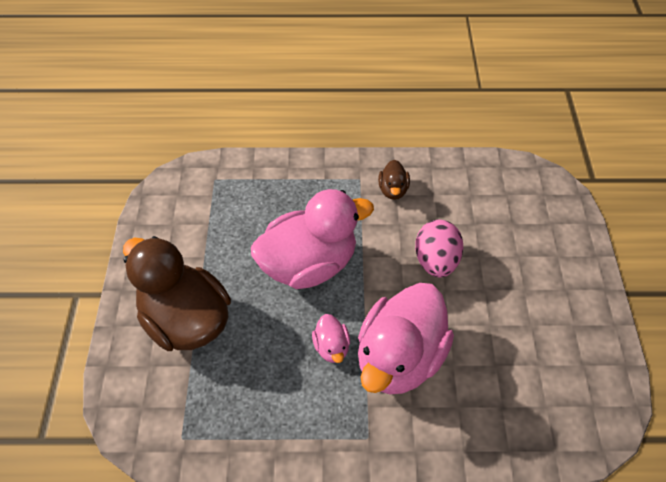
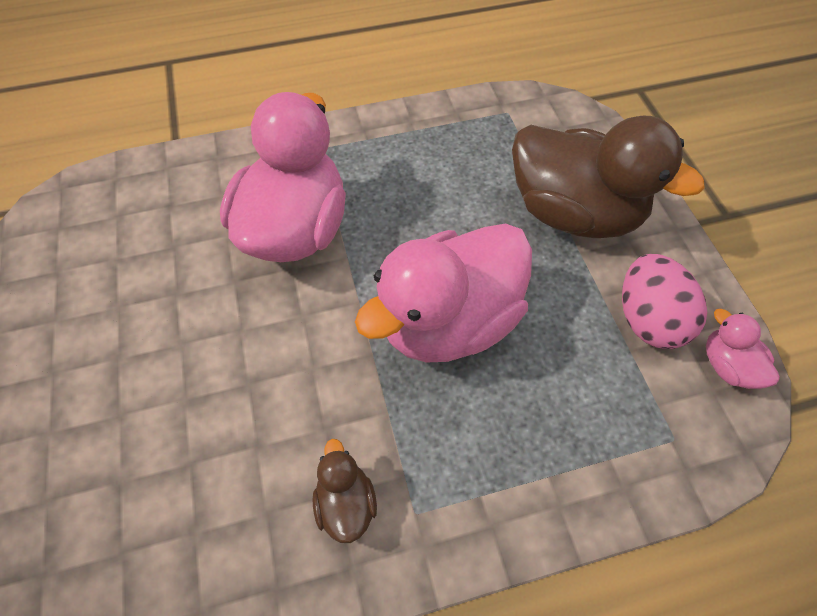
camera: 165 degrees right, 5 degrees up
(331, 347) = (382, 222): pink duck -> pink duck (727, 365)
(436, 261) = (256, 372): pink egg -> pink egg (647, 319)

